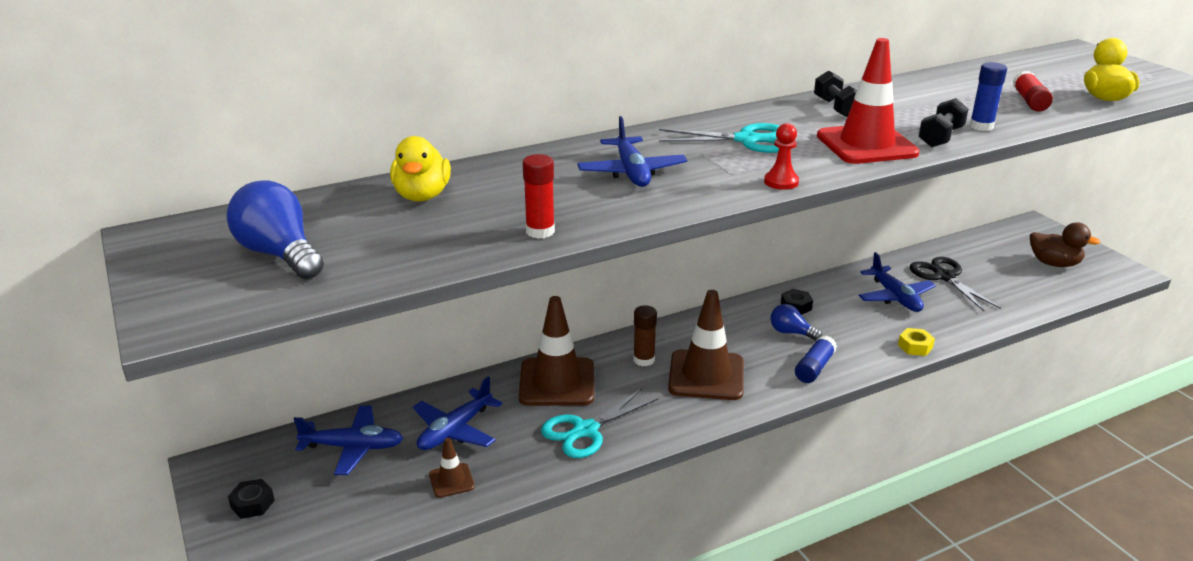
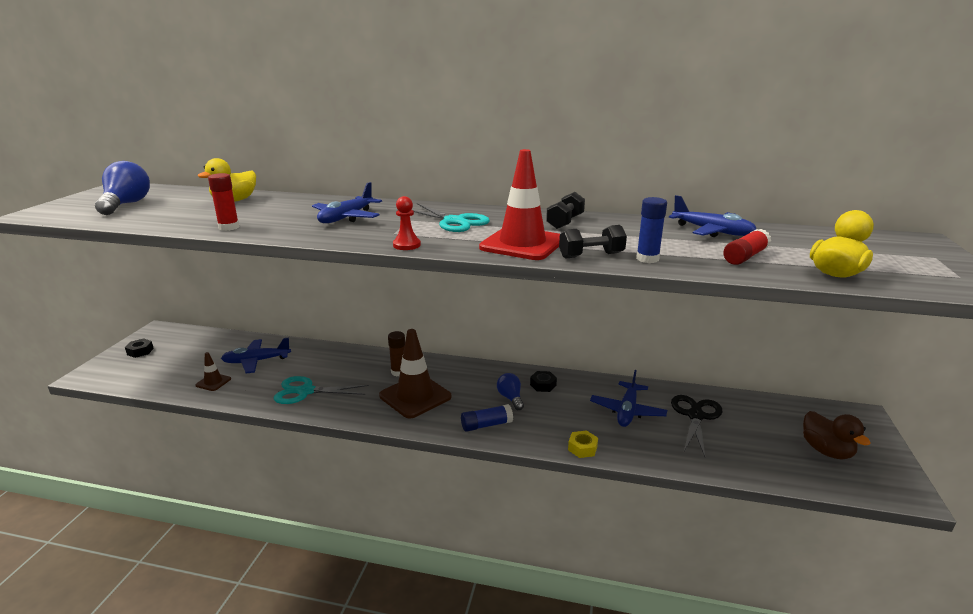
camera: 40 degrees right, 5 degrees down
(353, 447) = (210, 348): blue plane -> blue plane (712, 231)
(557, 382) = (337, 362): brown traffic cone -> none

